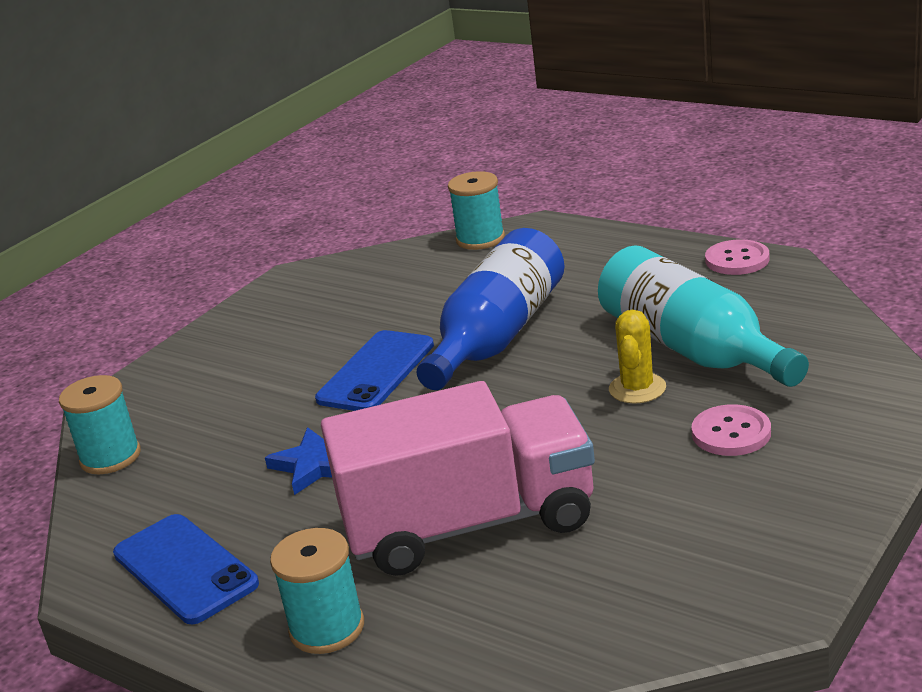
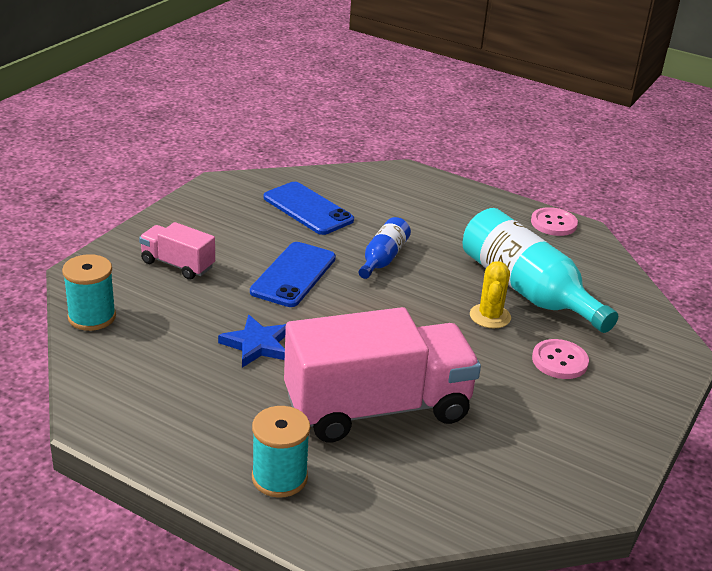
camera: 10 degrees left, 5 degrees up
(185, 569) = (164, 417): blue phone -> blue phone (308, 209)
(228, 380) = (178, 265): none -> pink truck
(480, 239) = (362, 175): turquoise spool -> none
(498, 336) = (383, 258): blue bottle -> blue bottle, size x0.52

